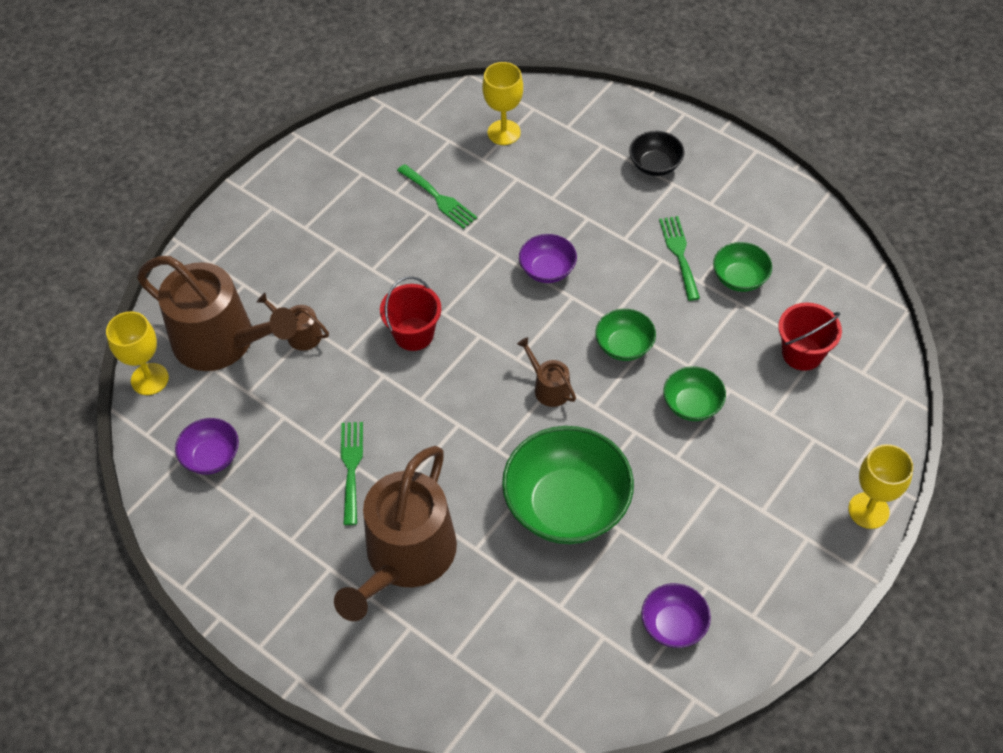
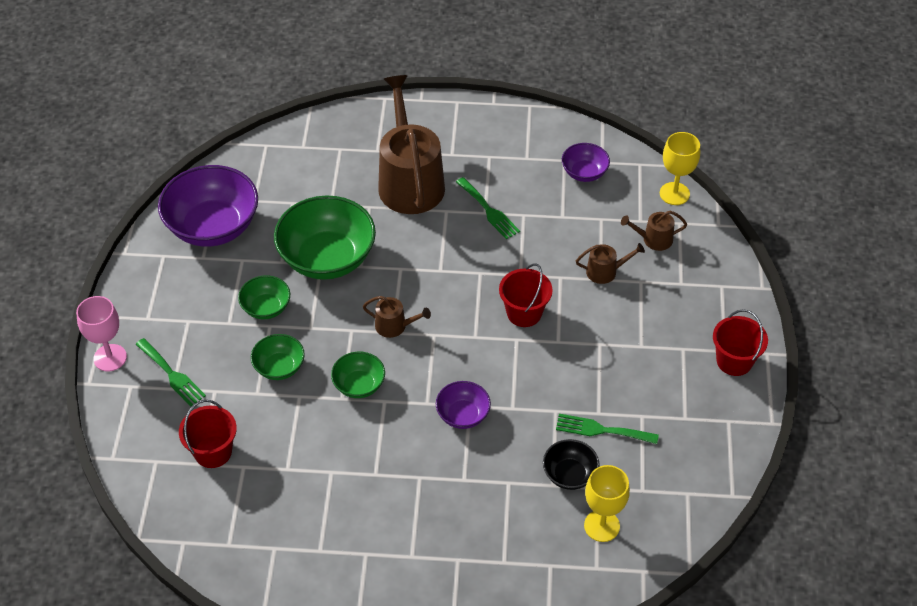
camera: 145 degrees right, 5 degrees down
(222, 341) = (653, 239): brown watering can -> brown watering can, size x0.43
(273, 195) = (734, 361): none -> red bucket
(655, 165) = (440, 567): black bowl -> black bowl (569, 474)
(673, 625) = (213, 226): purple bowl -> purple bowl, size x1.98
(679, 254) = (363, 487): green fork -> green fork (172, 374)
(739, 278) = (299, 492): green bowl -> green bowl (266, 308)
(868, 510) = (110, 358): yellow goblet -> pink goblet

